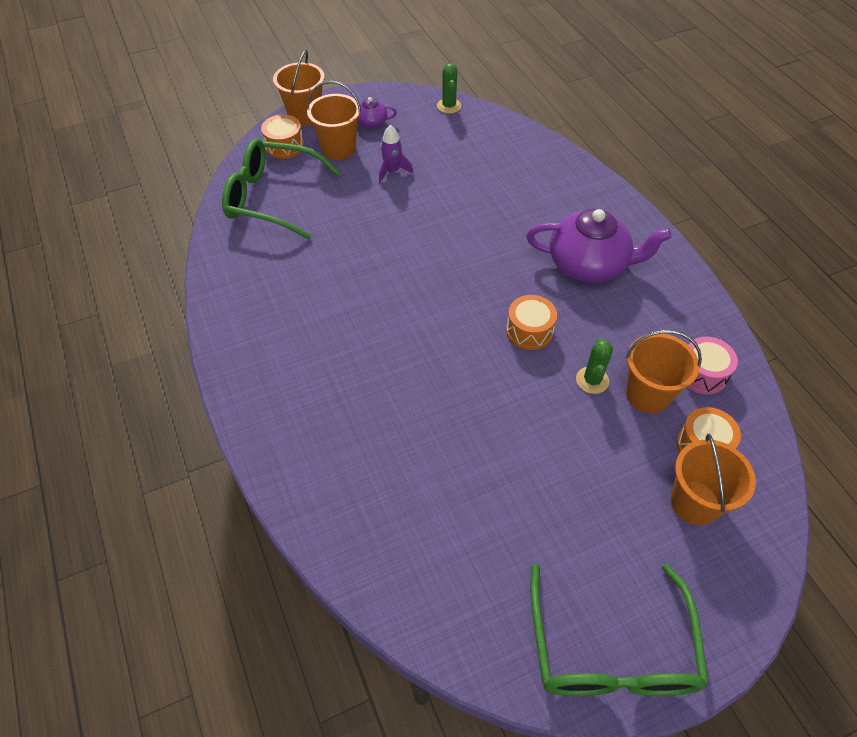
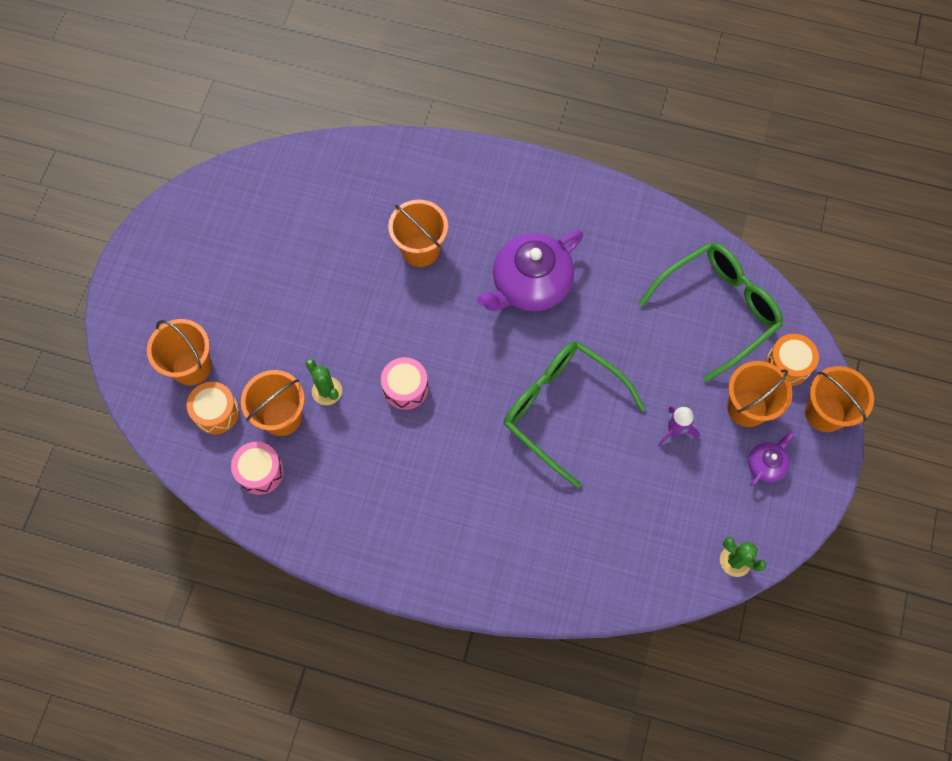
camera: 130 degrees right, 15 degrees up
(398, 410) = (420, 250): none -> orange bucket
(529, 331) = (405, 388): orange drum -> pink drum
(589, 264) = (426, 493): purple teapot -> purple teapot (530, 284)
(611, 651) = (171, 240): green glasses -> green glasses (561, 408)

